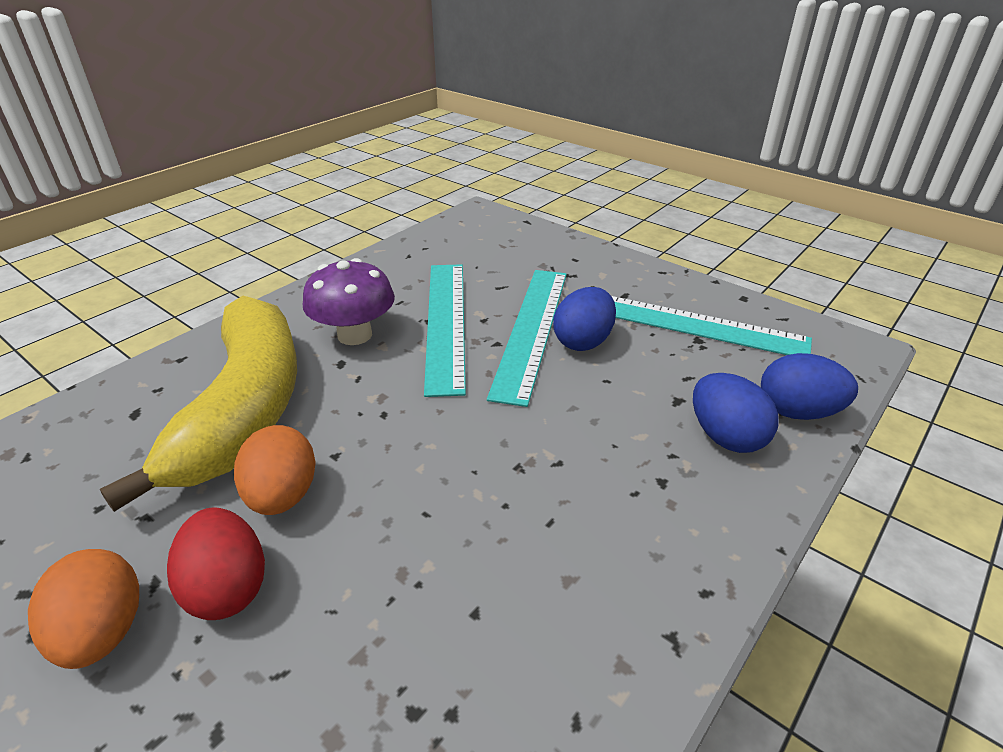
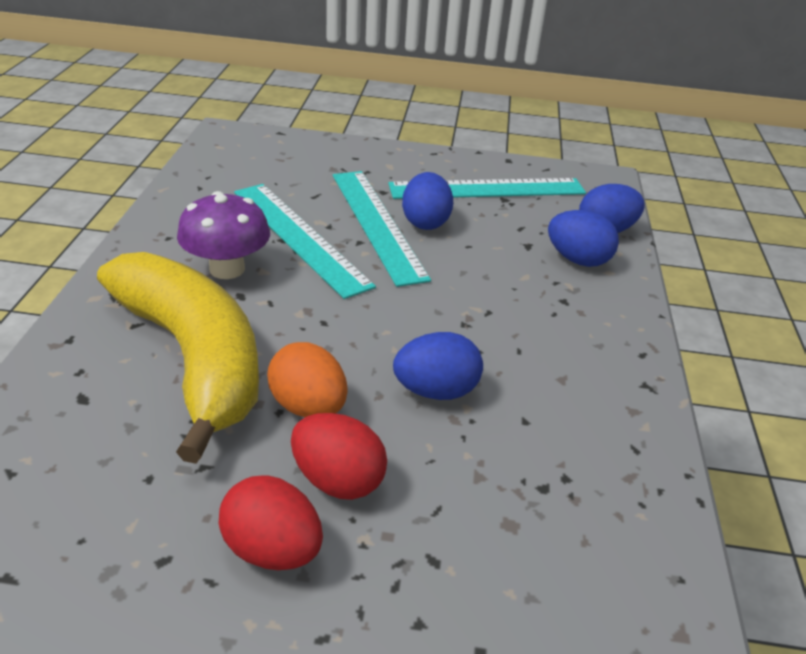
camera: 35 degrees left, 0 degrees up
(103, 632) = (272, 550): orange egg -> red egg
(414, 532) = (436, 391): none -> blue egg

